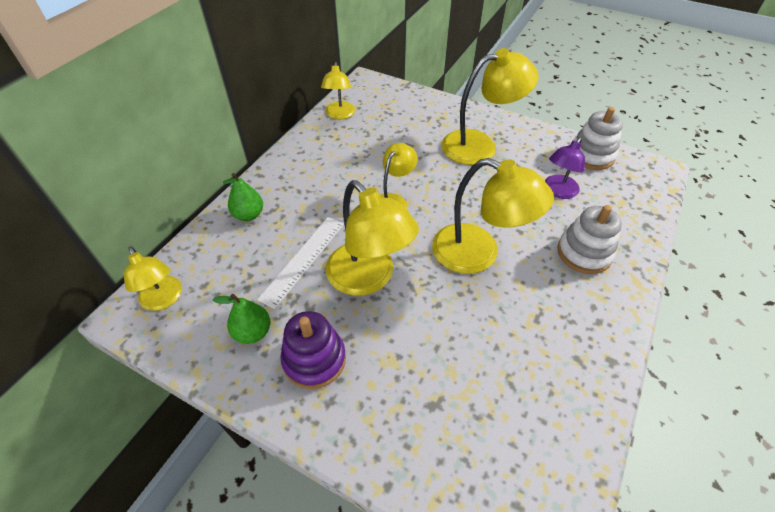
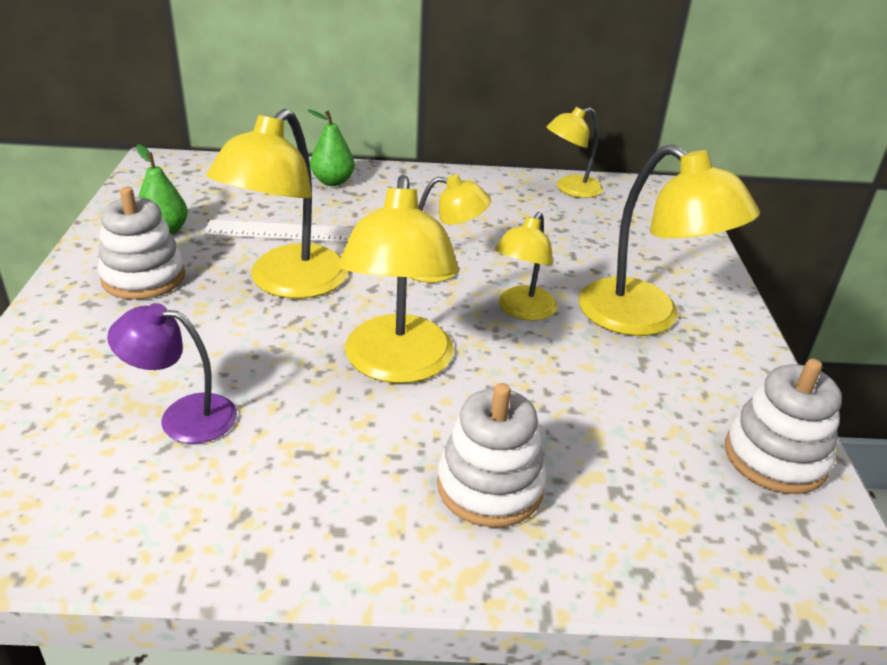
camera: 60 degrees right, 15 degrees down
(164, 300) = (183, 173): yellow lamp -> yellow lamp (522, 311)
(314, 359) = (143, 277): purple stacking toy -> white stacking toy
(558, 191) = (621, 427): purple lamp -> purple lamp (183, 416)

